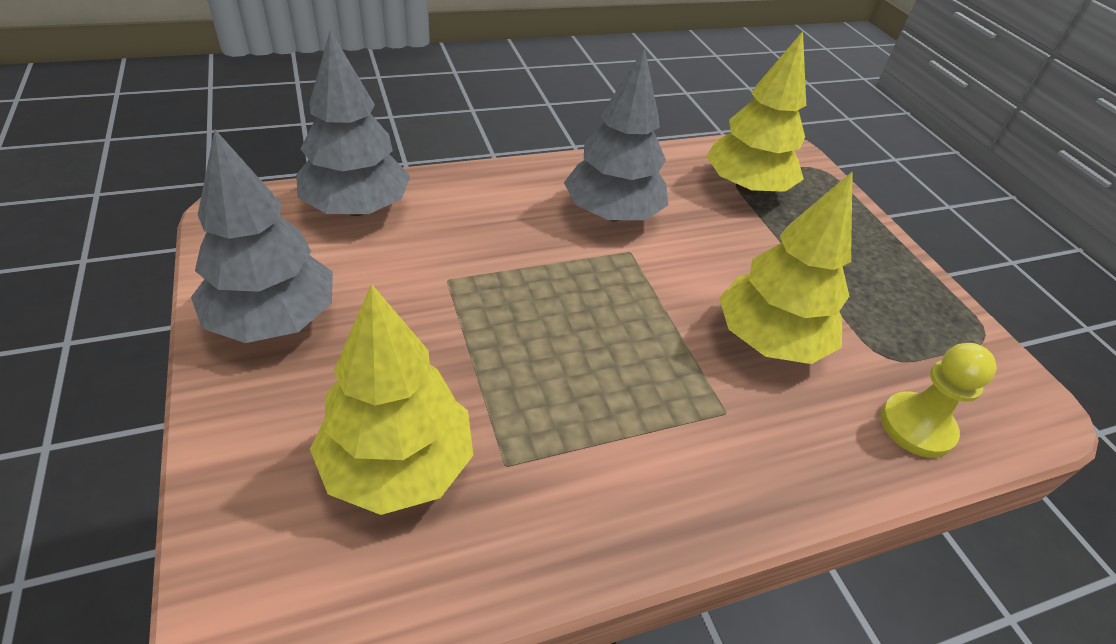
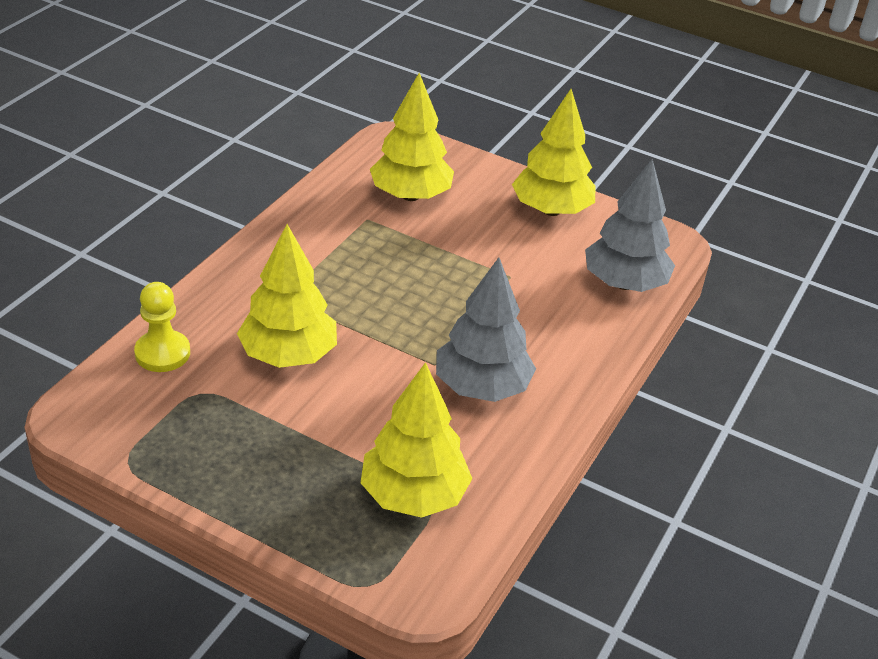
camera: 140 degrees right, 5 degrees down
(273, 319) = (551, 210): grey tree -> yellow tree

